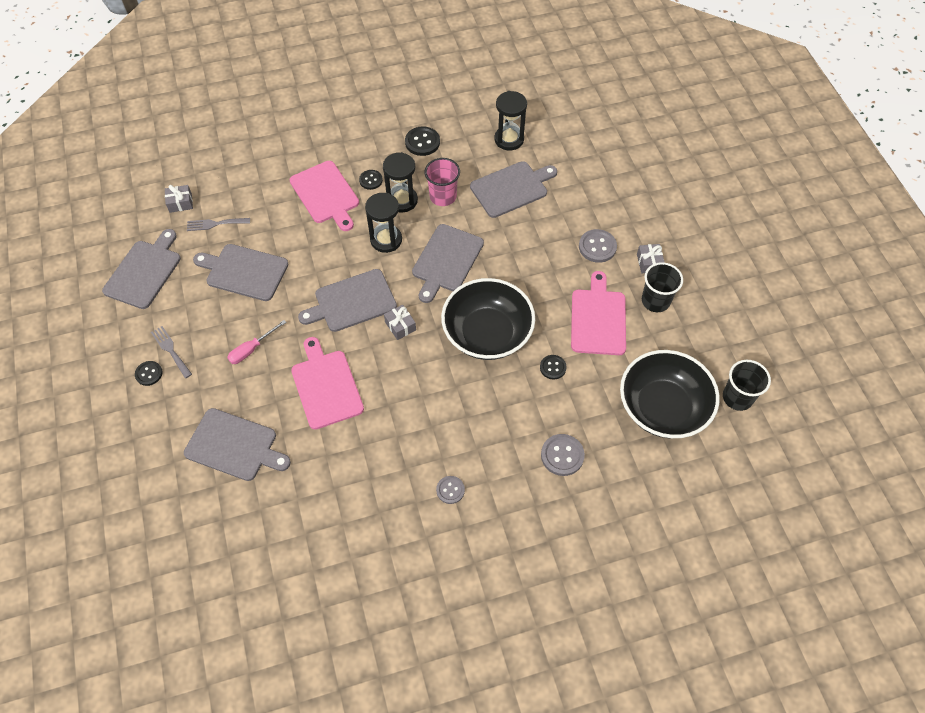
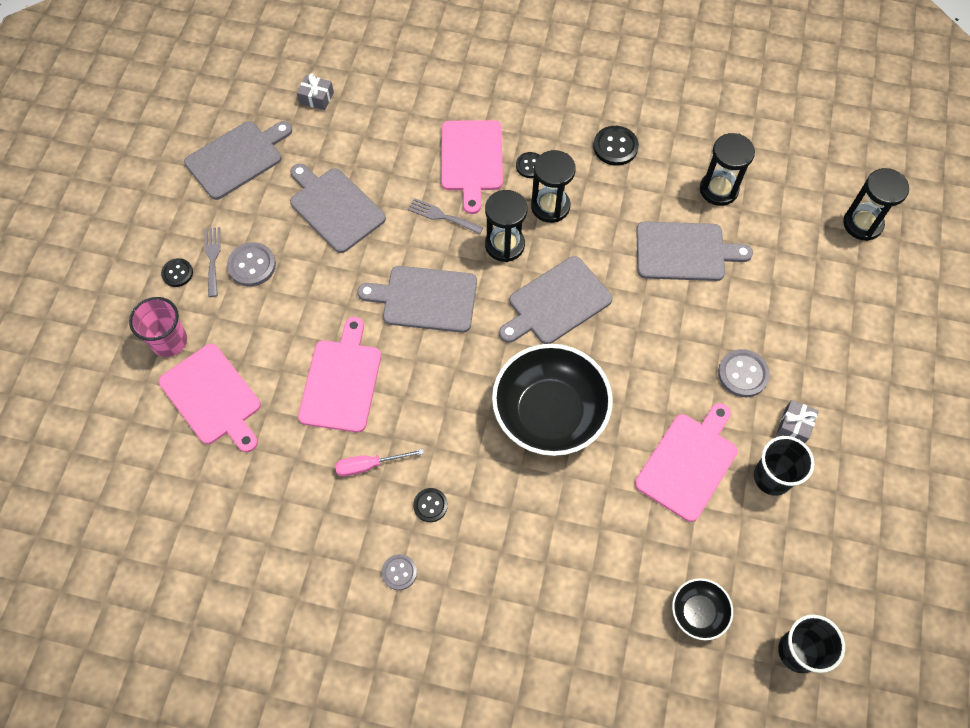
camera: 30 degrees right, 5 degrees up
(215, 224) = (337, 138): grey fork -> grey fork (442, 216)
(234, 445) = (213, 397): grey cutting board -> pink cutting board
(252, 349) = (291, 299): pink screwdriver -> pink screwdriver (369, 465)
(400, 326) = (460, 354): grey gift -> none
(443, 196) = (599, 223): pink cup -> pink cup (169, 341)
(553, 367) = (599, 493): black button -> black button (430, 505)
(562, 455) = (545, 603): grey button -> grey button (252, 265)
(613, 120) = (862, 224): none -> black hourglass
(662, 407) = (698, 612): black bowl -> black bowl, size x0.47

